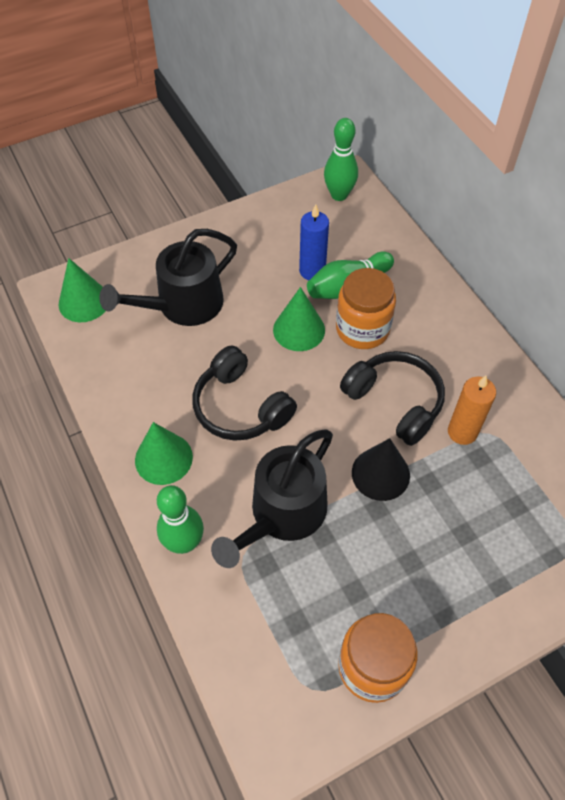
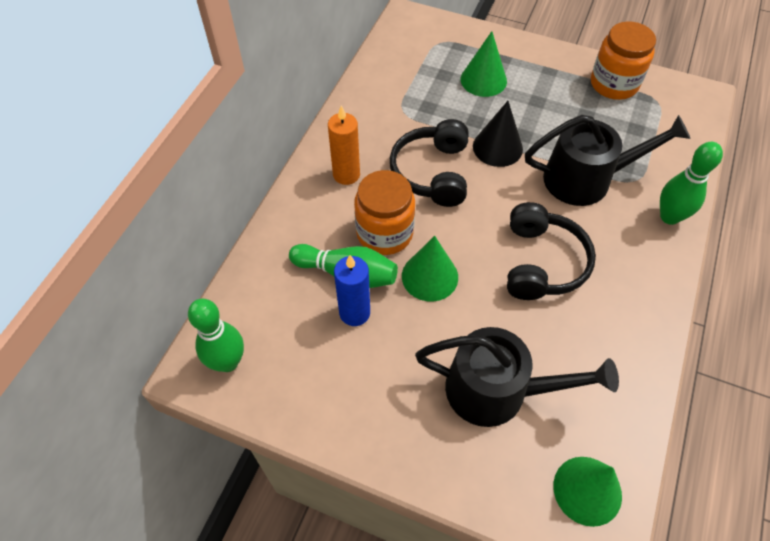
camera: 130 degrees left, 0 degrees up
(163, 458) = (636, 278): green cone -> green cone (483, 80)
(462, 432) = (417, 124): orange candle -> orange candle (346, 174)

